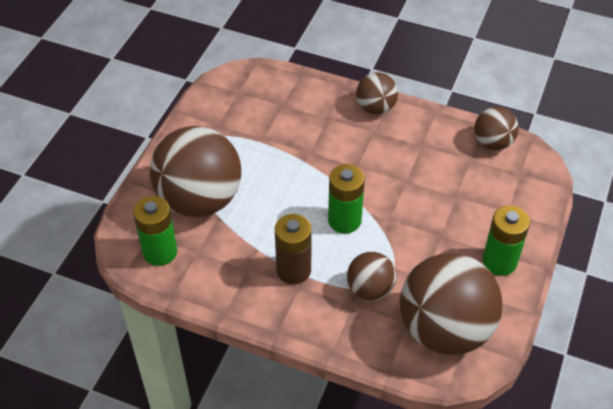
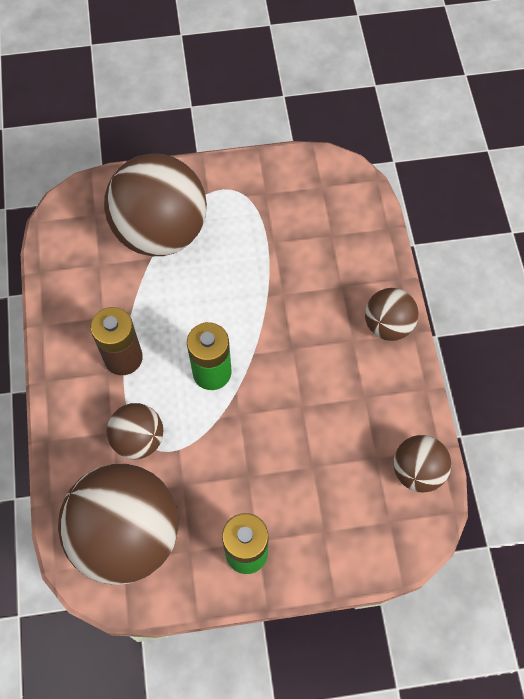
camera: 60 degrees right, 15 degrees up
(160, 252) = (81, 234): green battery -> none

